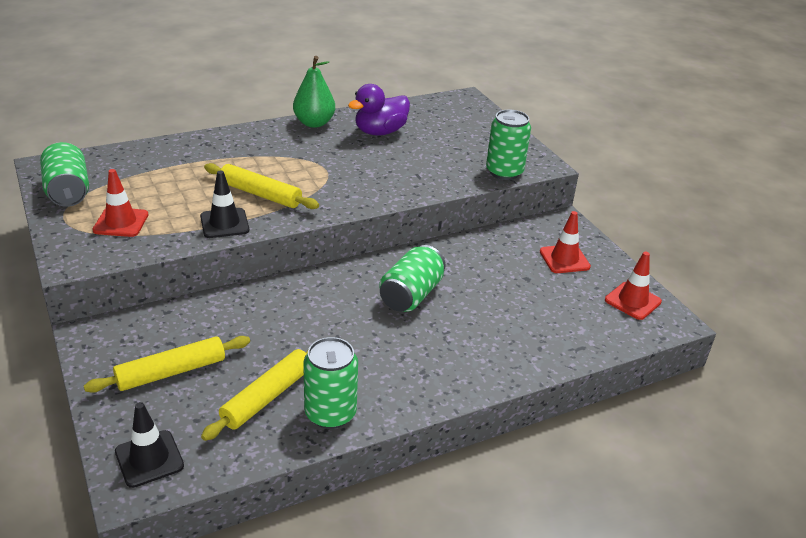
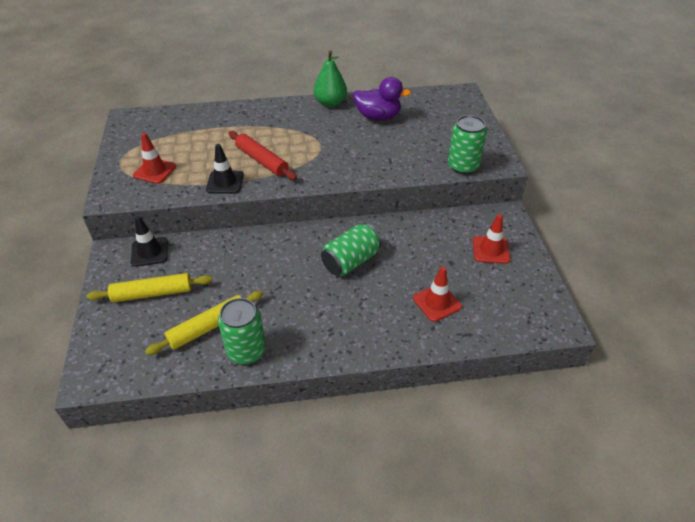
camera: 20 degrees right, 10 degrees up
(68, 191) = (132, 140): green can -> none
(149, 459) = (109, 359): black traffic cone -> black traffic cone (149, 252)
(260, 194) = (262, 161): yellow rolling pin -> red rolling pin
(380, 132) = (378, 117): purple duck -> purple duck turned 150 degrees counterclockwise
(632, 301) = (533, 299): red traffic cone -> red traffic cone (437, 302)

